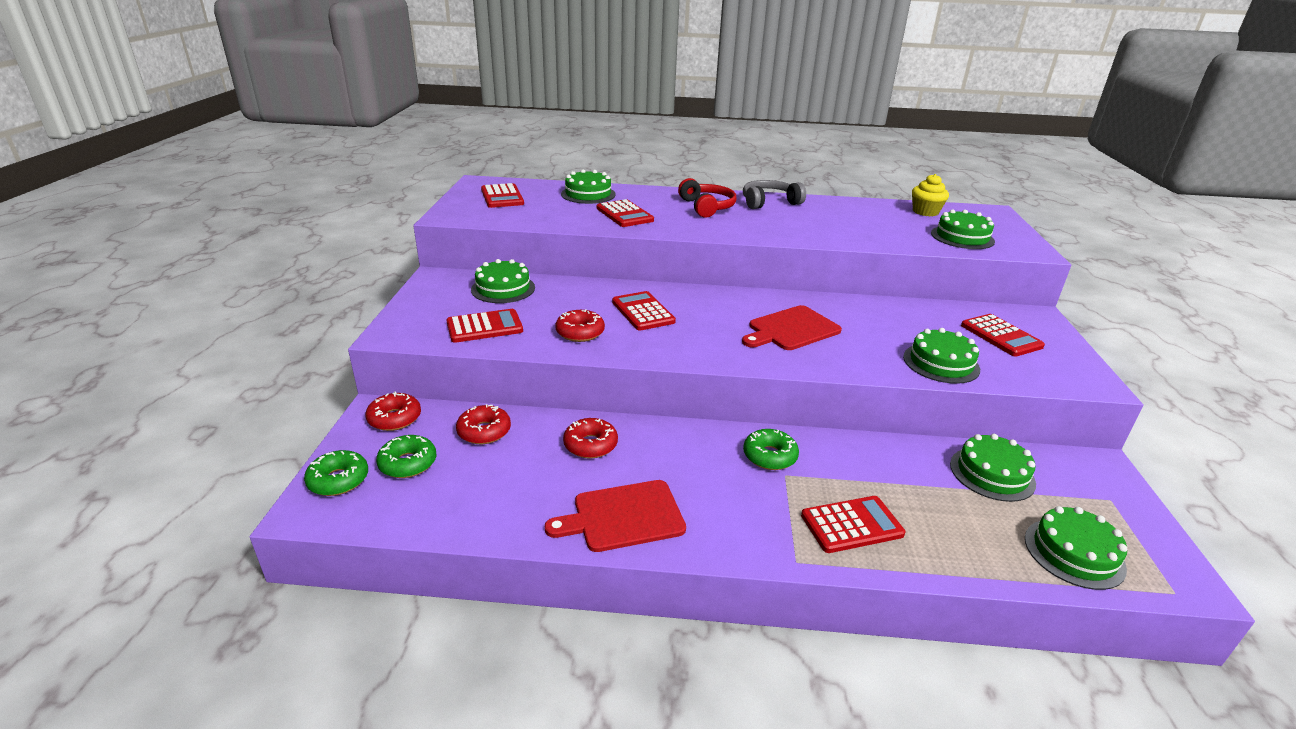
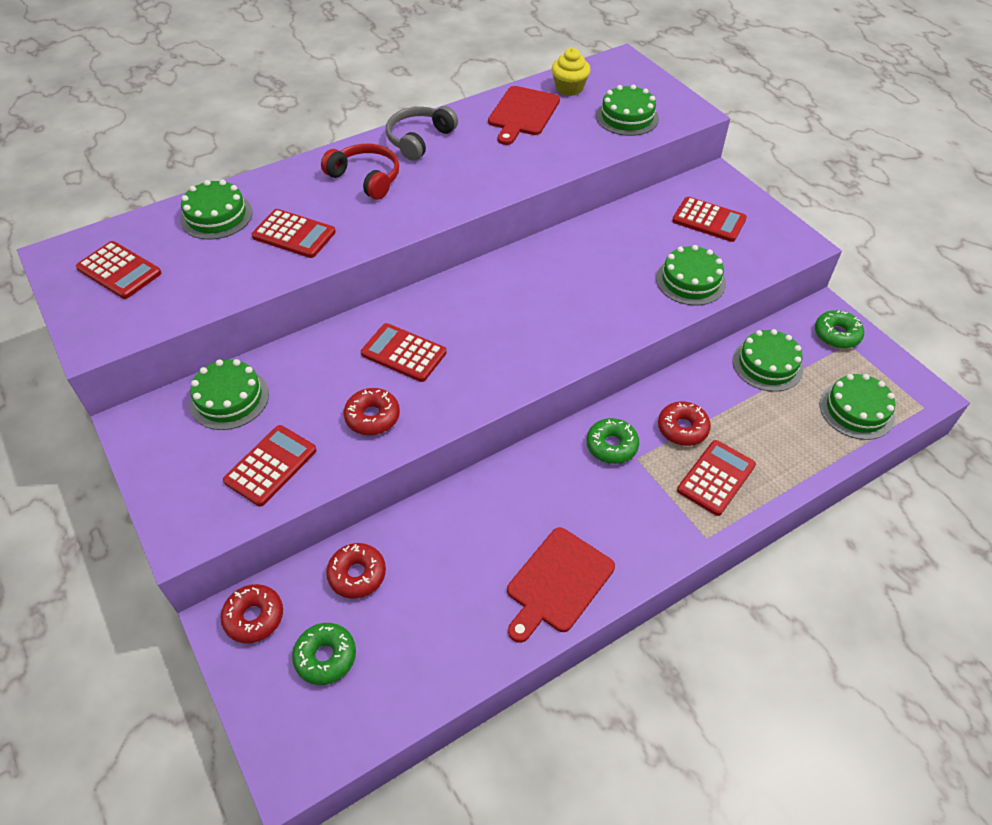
camera: 35 degrees left, 20 degrees up
(338, 480) = (281, 720): green donut -> green donut (836, 335)
(590, 445) = (464, 527): red donut -> red donut (682, 428)
(791, 329) = (550, 303): red cutting board -> red cutting board (522, 113)

